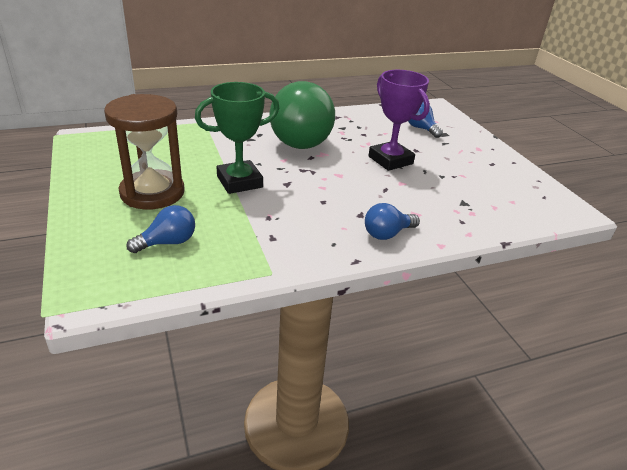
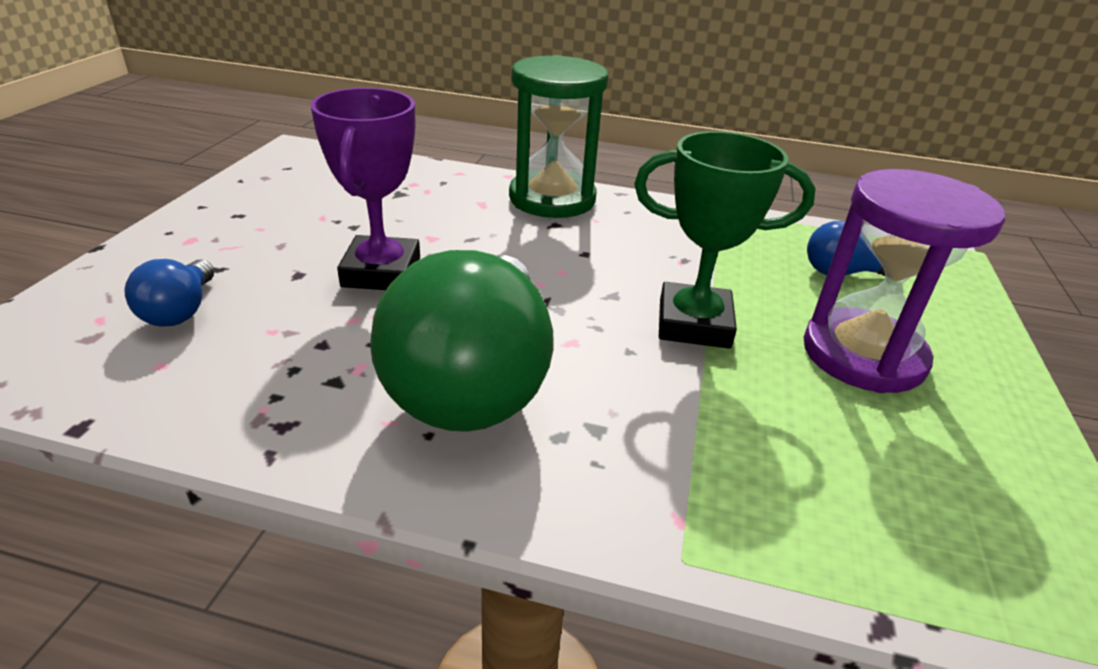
camera: 145 degrees left, 0 degrees up
(152, 193) = (863, 355): brown hourglass -> purple hourglass
(302, 138) = (474, 381): green light bulb -> green light bulb turned 150 degrees clockwise
(387, 234) = (552, 199): blue light bulb -> green hourglass

